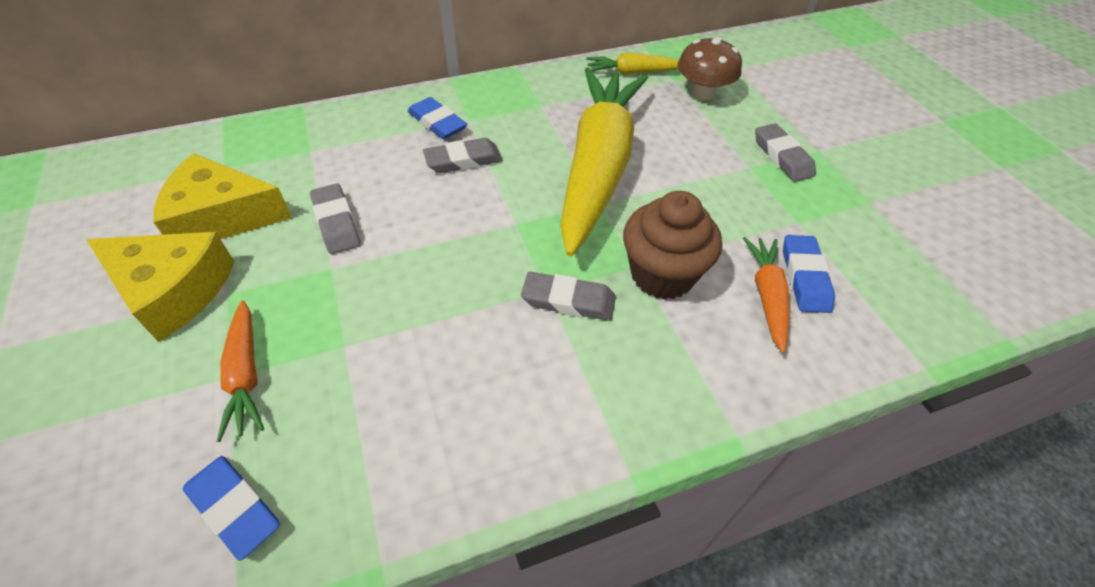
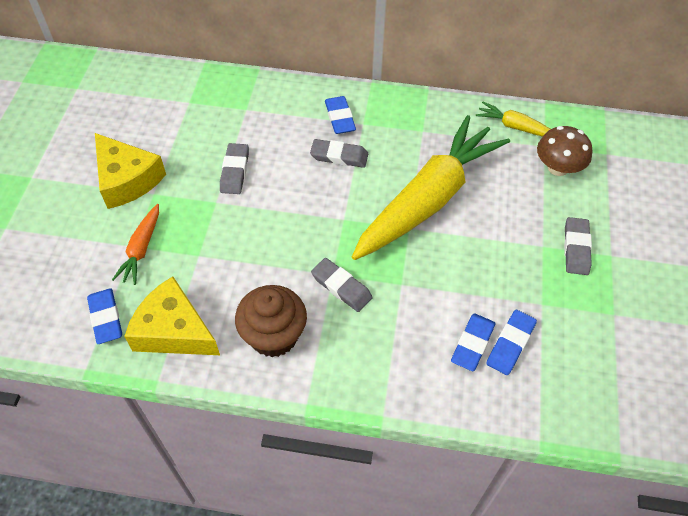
camera: 30 degrees right, 5 degrees up
(222, 217) = (173, 139): yellow cheese -> yellow cheese (174, 330)
(662, 274) = (413, 297): brown cupcake -> brown cupcake (274, 336)
(767, 296) = (472, 344): orange carrot -> blue eraser

